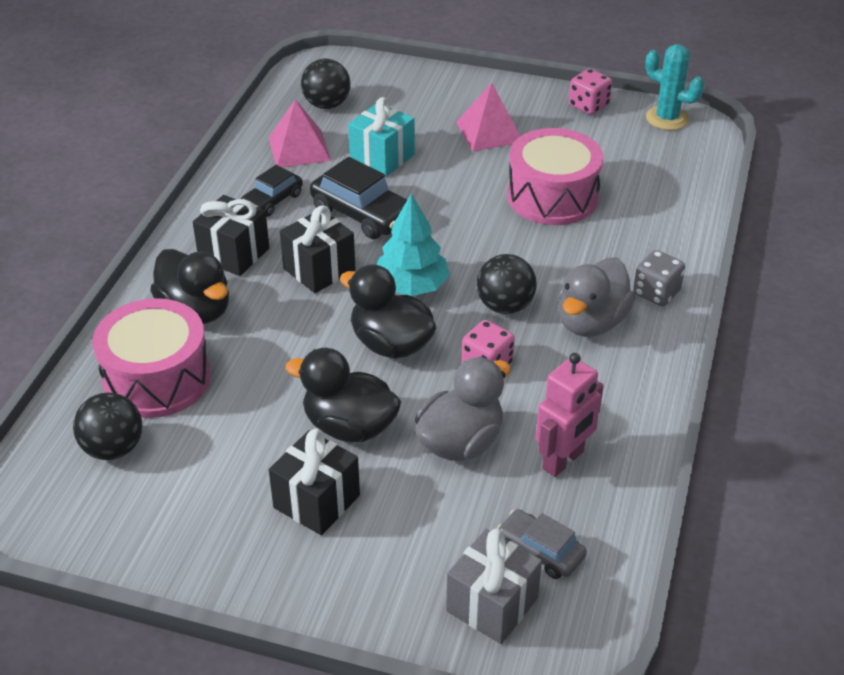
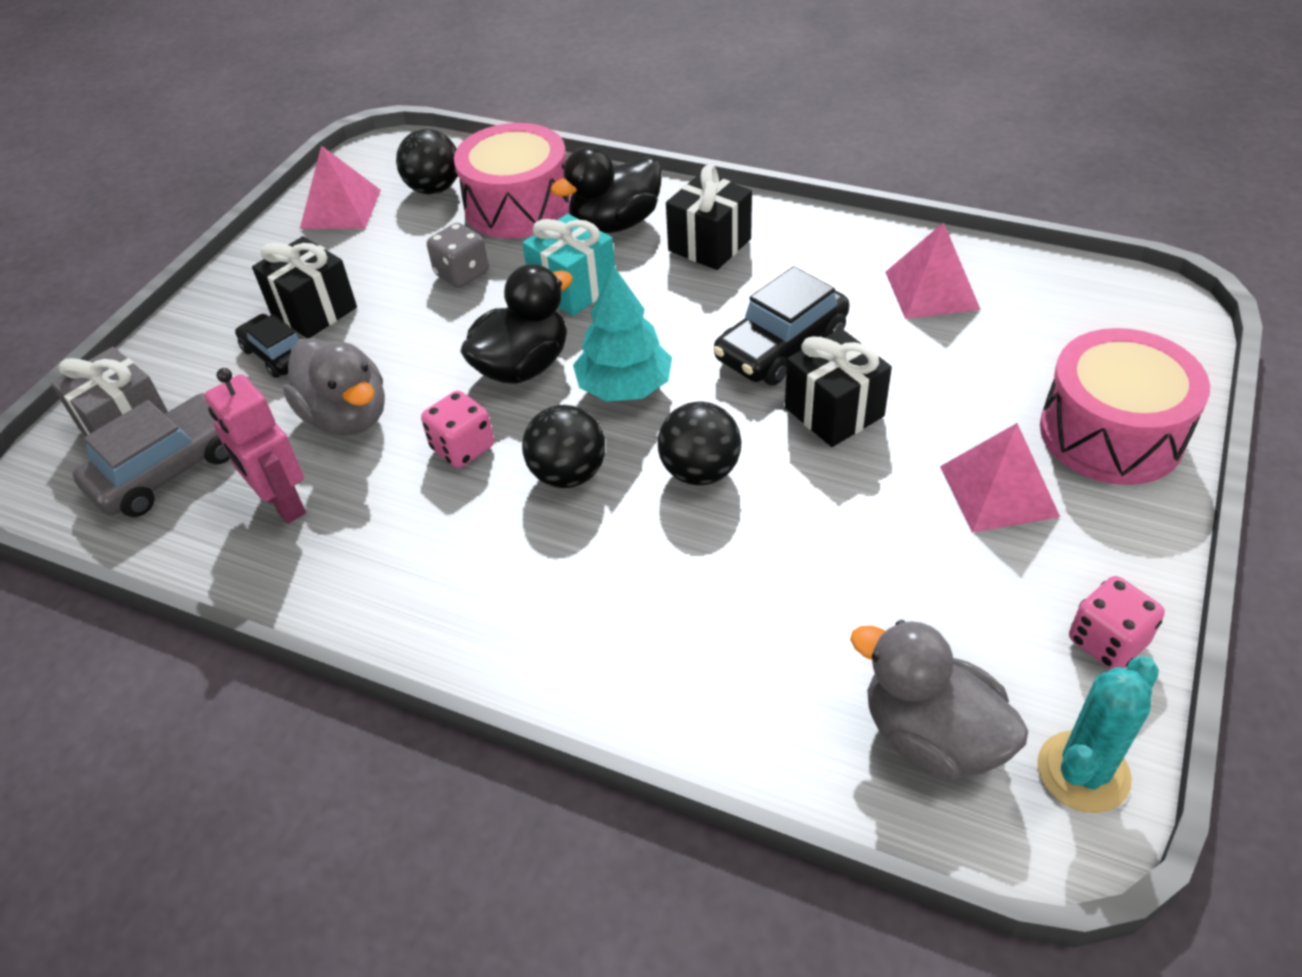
camera: 100 degrees right, 5 degrees up
(139, 521) = (340, 209): none -> pink pyramid
(272, 200) = (813, 270): black car -> black car (277, 354)
(319, 270) = (670, 310): black gift -> black gift (834, 412)
(326, 104) = (1049, 314): black ball -> black ball (700, 471)
(349, 426) = (404, 333): black duck -> none
(382, 157) = (915, 367): turquoise gift -> turquoise gift (573, 288)
(540, 551) = (169, 469): grey car -> grey car, size x1.60
(552, 196) = (816, 553): pink drum -> pink drum (1111, 433)
(591, 322) = (514, 563): grey duck -> grey duck (931, 736)
(656, 293) = (559, 654): grey dice -> grey dice (462, 274)

